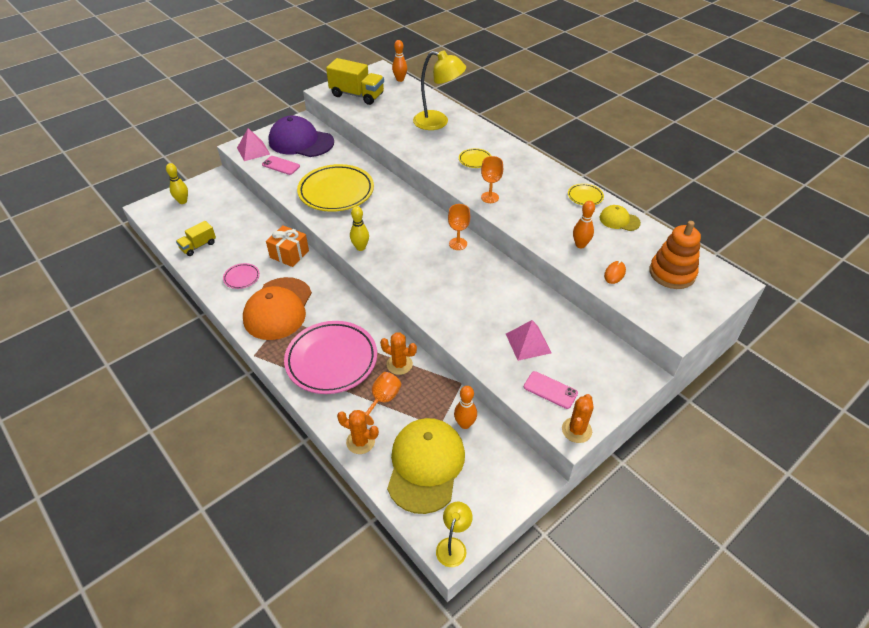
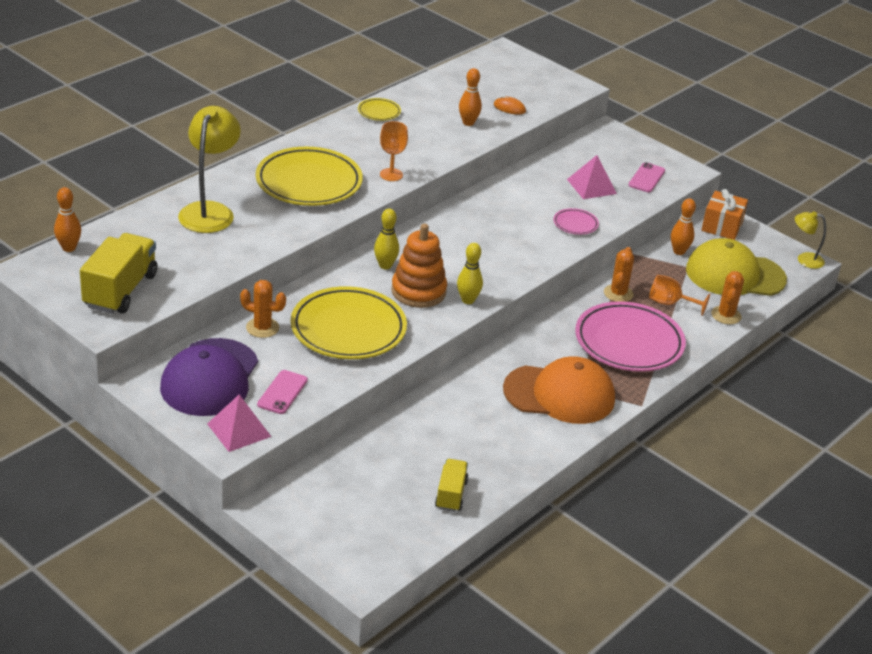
camera: 100 degrees left, 10 degrees down
(182, 201) = (339, 538): yellow bowling pin -> yellow bowling pin (385, 265)
(198, 246) = (451, 494): yellow truck -> yellow truck turned 120 degrees counterclockwise
(242, 278) = (510, 436): pink plate -> pink plate (575, 224)
(289, 254) = (452, 397): orange gift -> orange gift (721, 226)
(458, 244) = (444, 226): orange goblet -> none
(475, 160) = (309, 183): yellow plate -> yellow plate, size x2.28
(576, 430) = (686, 168): orange cactus -> orange cactus (262, 328)
(619, 220) = (420, 96): yellow cap -> none
(672, 273) = (500, 78): orange stacking toy -> orange stacking toy (418, 291)

